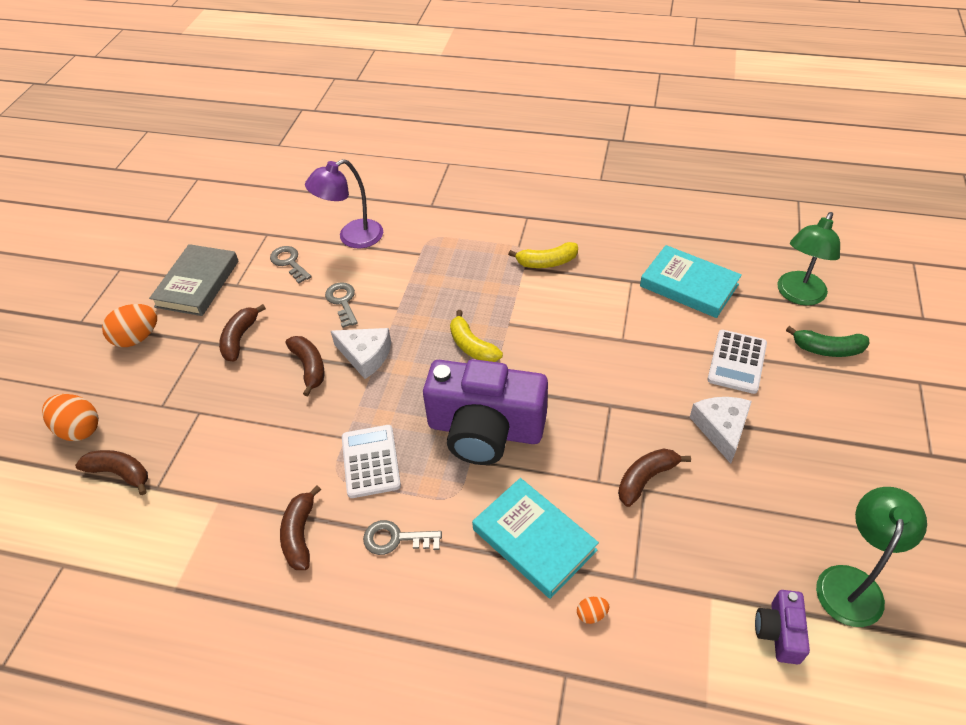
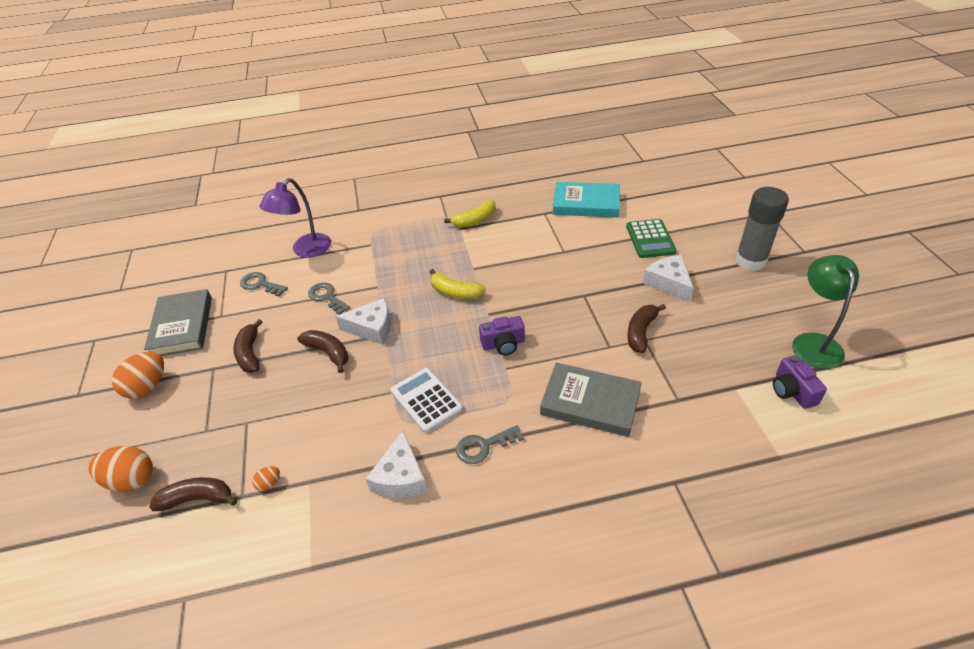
camera: 25 degrees left, 5 degrees down
(300, 534) = (400, 477): brown banana -> white cheese
(485, 430) = (503, 344): purple camera -> purple camera, size x0.44
(534, 540) = (590, 403): turquoise book -> grey book
(591, 614) = (665, 434): orange egg -> orange egg (269, 483)
(737, 362) = (650, 239): white calculator -> green calculator
(798, 295) = (661, 188): green lamp -> none
(827, 349) = (701, 213): green banana -> none
(847, 440) = (750, 261): none -> grey glue stick

